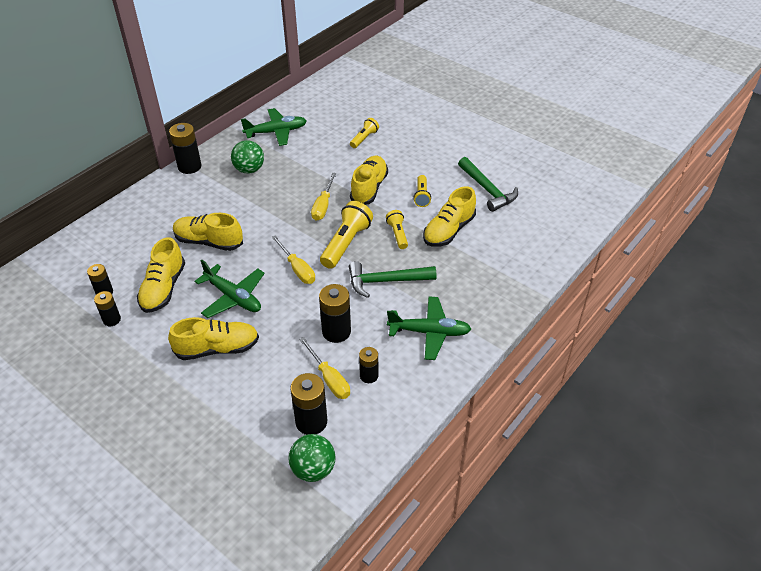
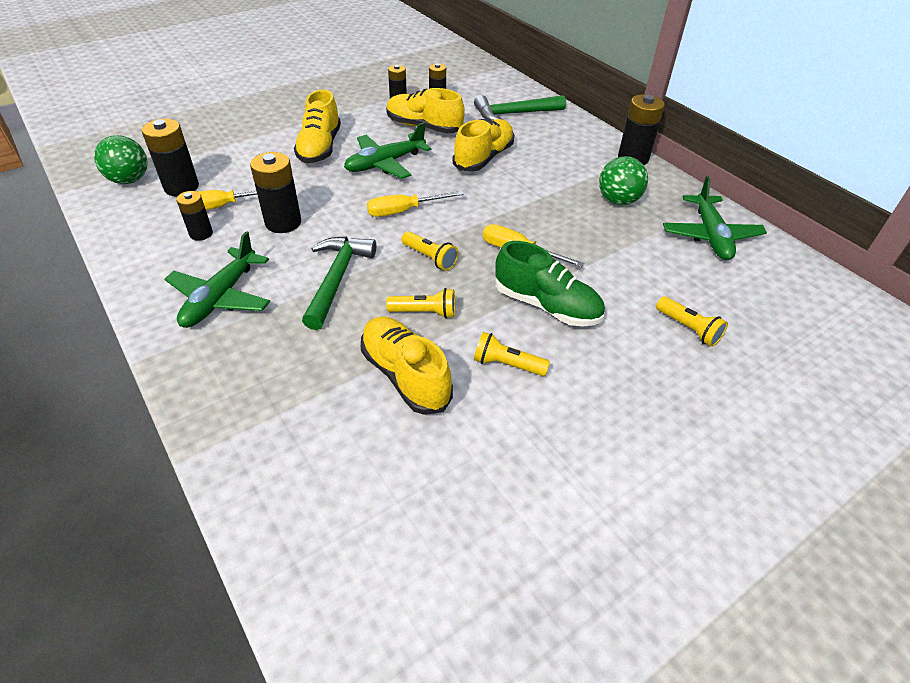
camera: 105 degrees right, 0 degrees up
(346, 243) = (430, 258): yellow flashlight -> yellow flashlight, size x0.57
(369, 188) = (546, 305): yellow shoe -> green shoe
(487, 190) = (494, 471): green hammer -> green hammer (514, 114)

